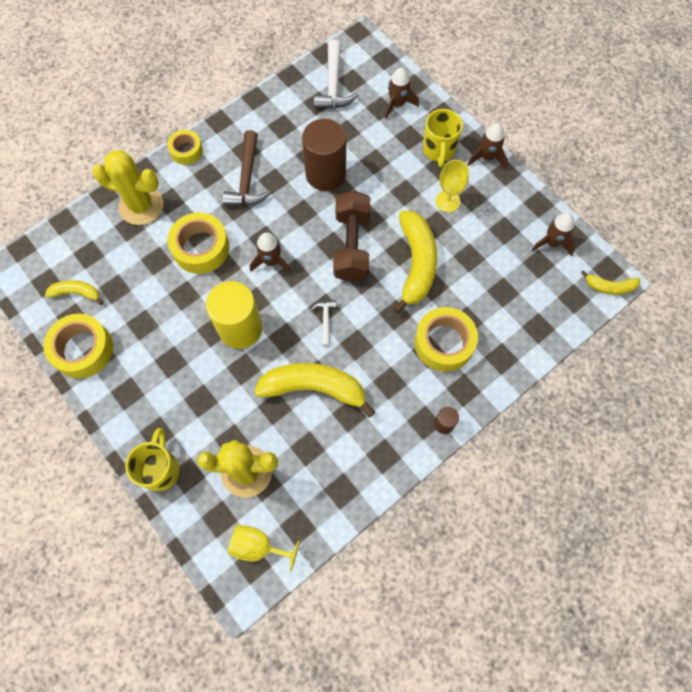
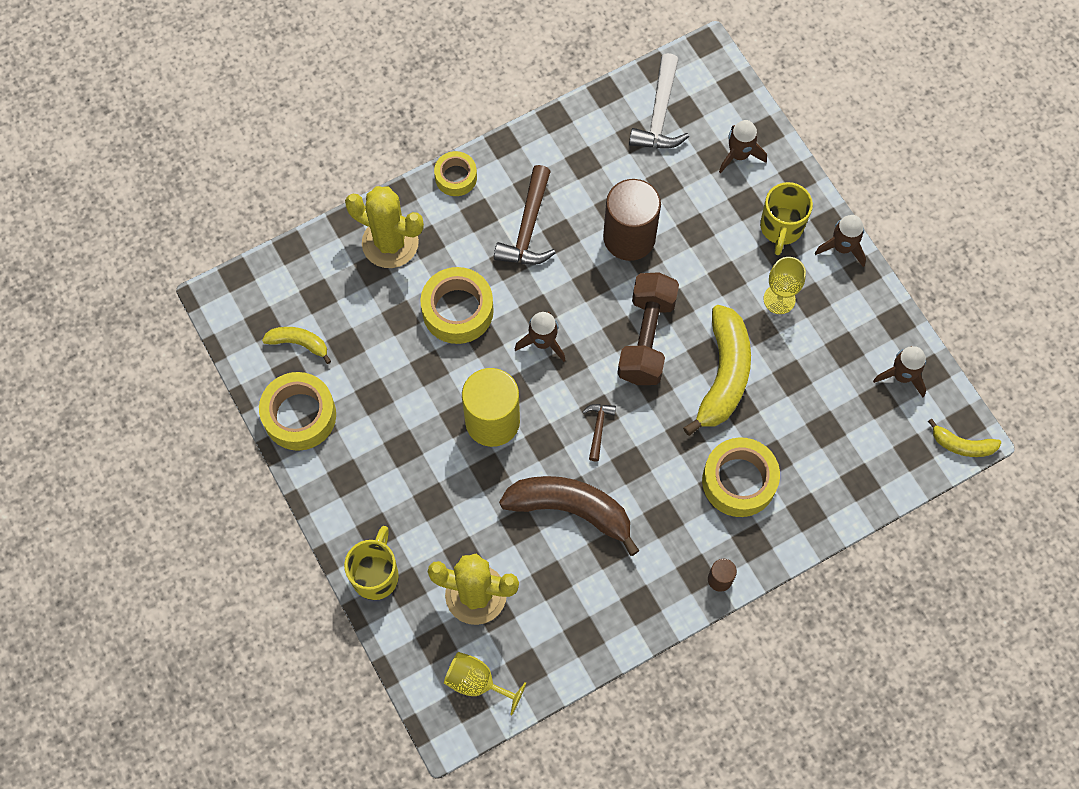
camera: 10 degrees right, 0 degrees up
(314, 388) = (571, 509): yellow banana -> brown banana
(325, 320) = (598, 428): white hammer -> brown hammer

